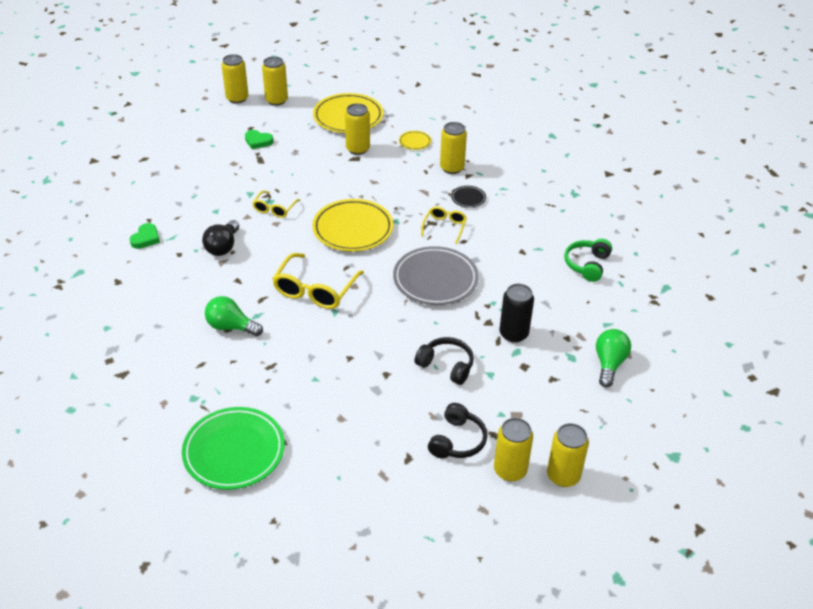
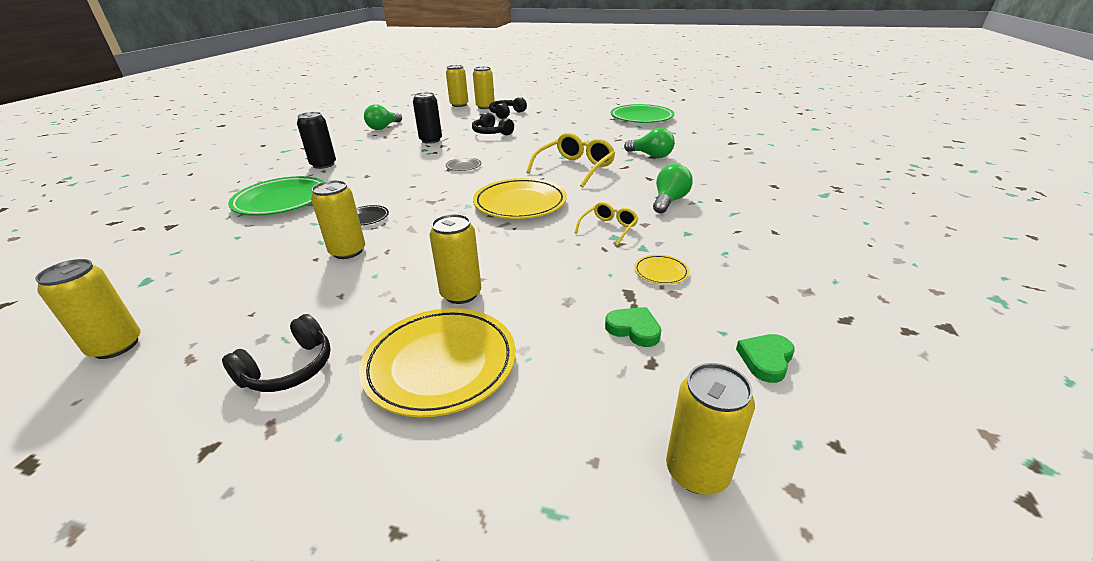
camera: 165 degrees left, 10 degrees down
(146, 238) = (766, 215): green heart -> green heart (765, 360)
(223, 247) = (669, 201): black light bulb -> green light bulb
(276, 100) = (588, 444): yellow can -> yellow can (116, 346)
(415, 142) = (361, 295): yellow plate -> yellow plate (661, 272)
(416, 108) = (289, 369): none -> black headphones
(435, 279) = (463, 166): grey plate -> grey plate, size x0.45
(444, 227) = (420, 197): yellow glasses -> none
(560, 208) = (281, 200): none -> green plate
(587, 265) = (323, 165): green headphones -> black can

